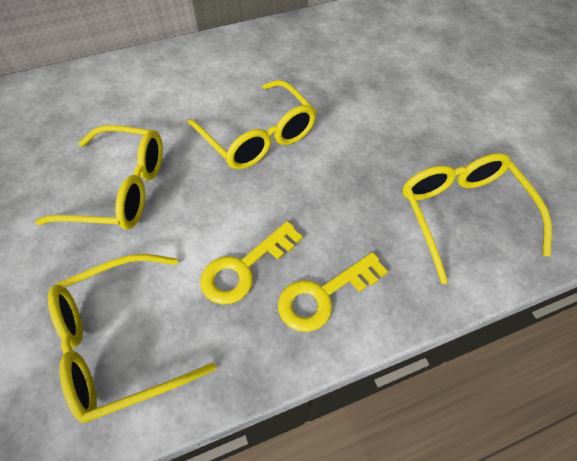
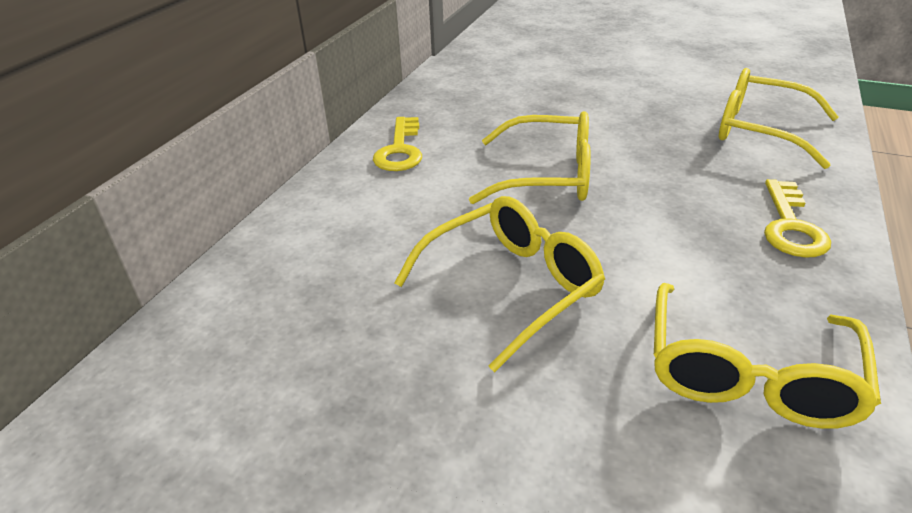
camera: 45 degrees left, 20 degrees down
(244, 268) = (717, 253): yellow key -> yellow key (400, 150)

